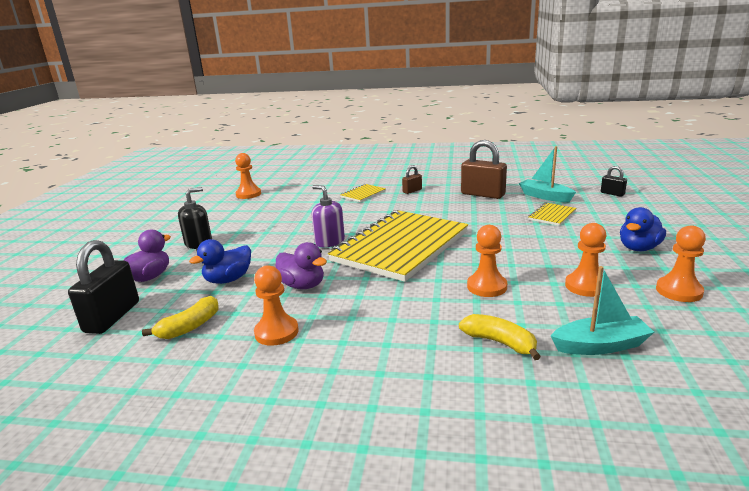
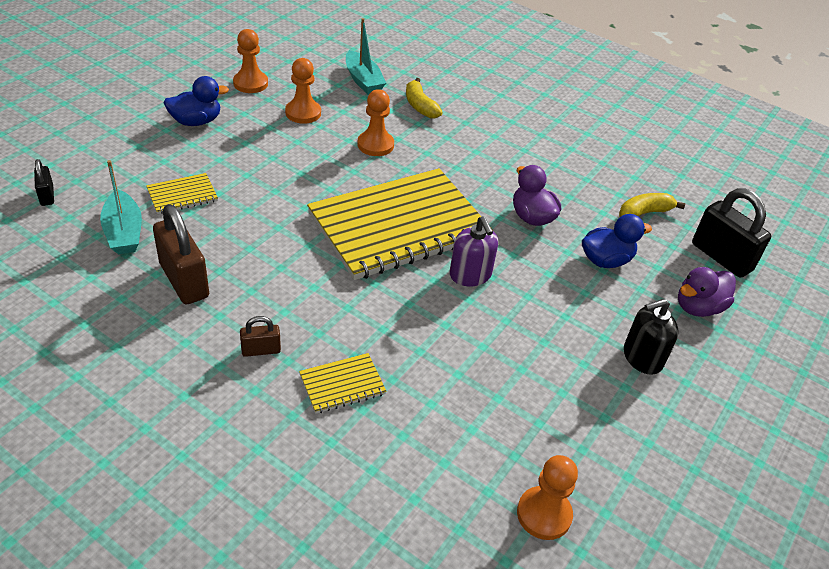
camera: 160 degrees left, 20 degrees up
(112, 317) = (721, 257): black padlock -> black padlock turned 75 degrees counterclockwise
(276, 332) = (571, 177): orange pawn -> none
(600, 345) = (363, 80): turquoise boat -> turquoise boat turned 135 degrees counterclockwise

